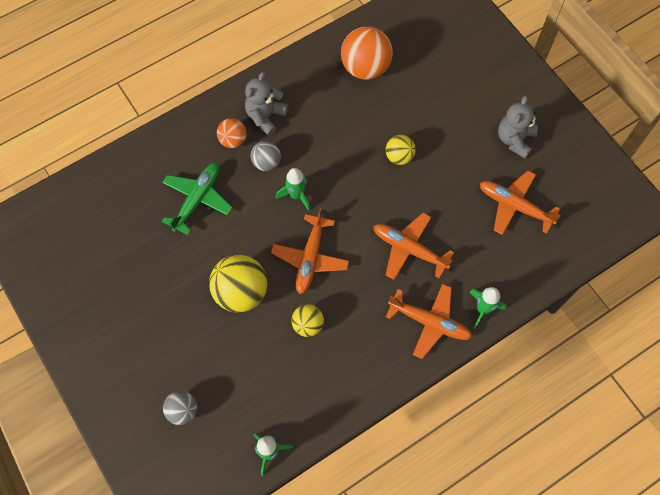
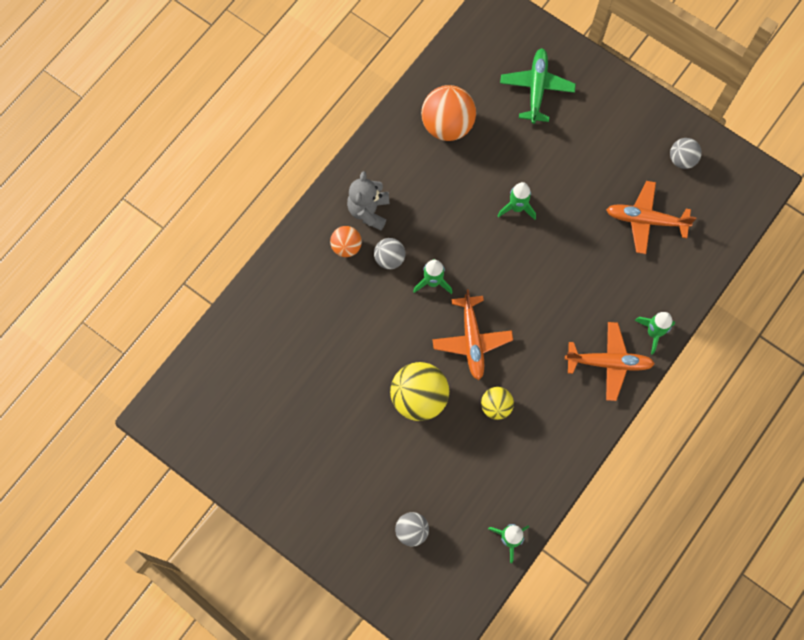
camera: 20 degrees left, 5 degrees up
(197, 199) = (337, 320): green plane -> green plane (536, 88)
(399, 156) = (517, 207): yellow ball -> green rocket
(409, 249) = (562, 298): orange plane -> none
(515, 139) = (621, 152): grey teddy bear -> none
(569, 164) = (682, 159): none -> grey ball

